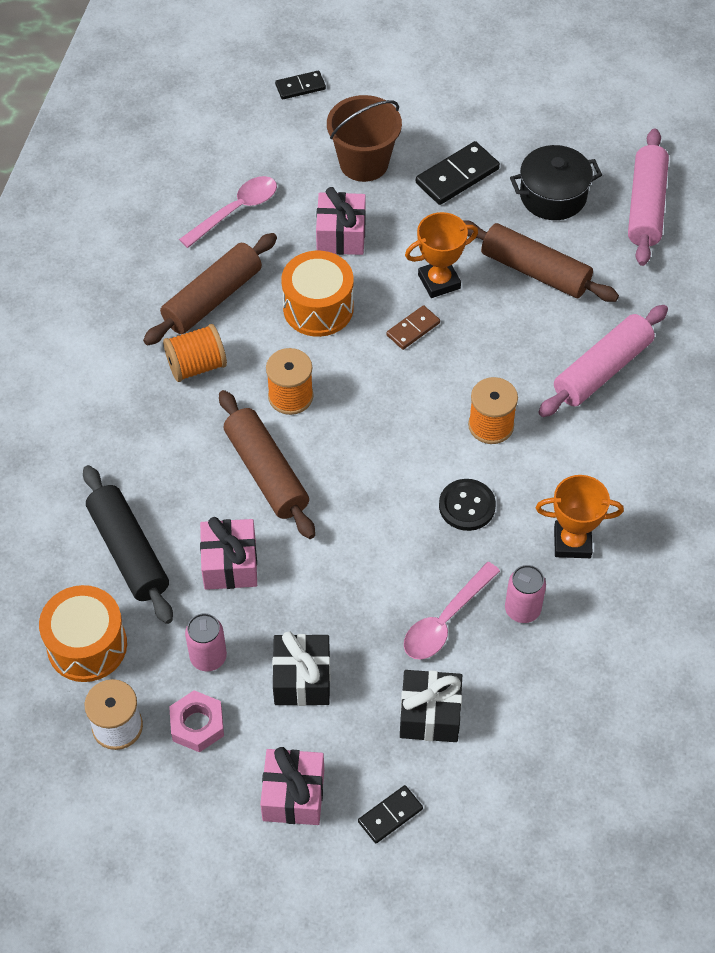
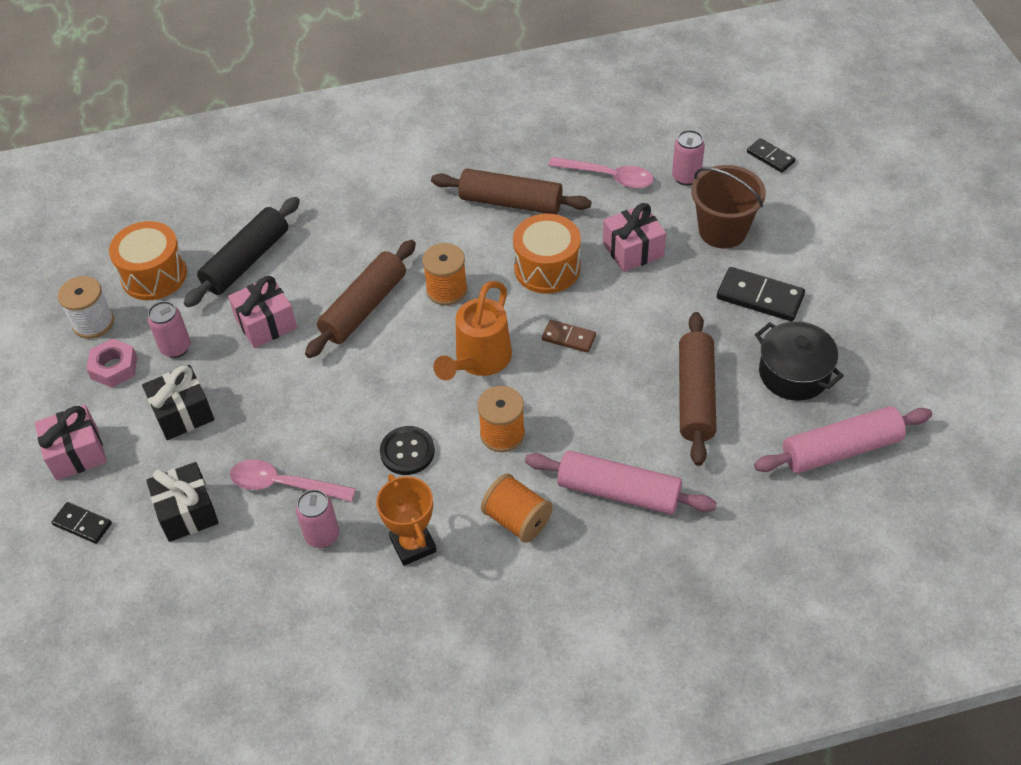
camera: 65 degrees right, 5 degrees down
(196, 366) = (439, 222): orange spool -> orange spool (517, 520)
(280, 156) = (686, 177): none -> pink can
(396, 407) = (479, 361): none -> orange watering can
(439, 281) = (632, 333): orange trophy -> none

